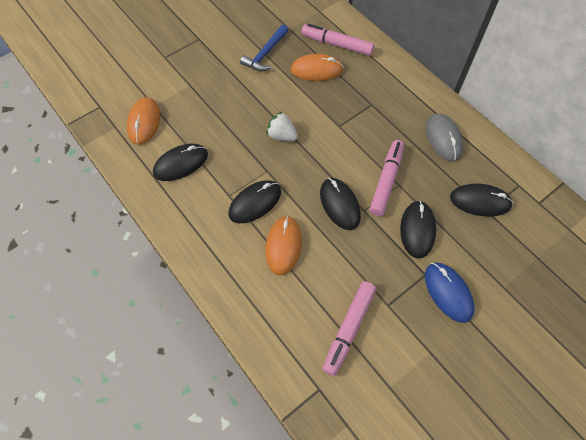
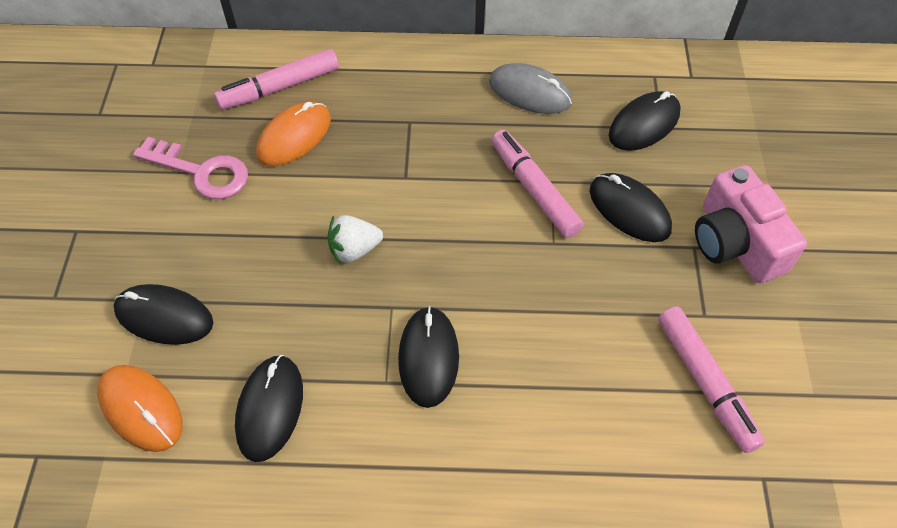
camera: 50 degrees left, 5 degrees down
(265, 54) = (201, 172): blue hammer -> pink key
(283, 246) = (525, 371): orange mouse -> none
(339, 204) = (522, 262): black mouse -> black mouse (164, 317)
(448, 292) = (735, 242): blue mouse -> pink camera

